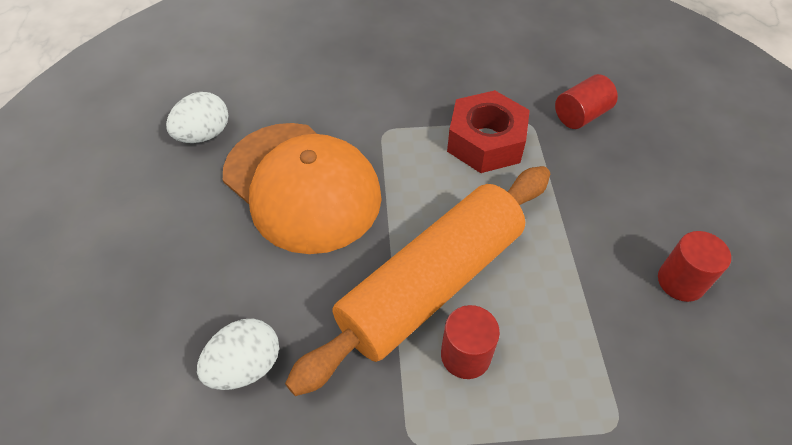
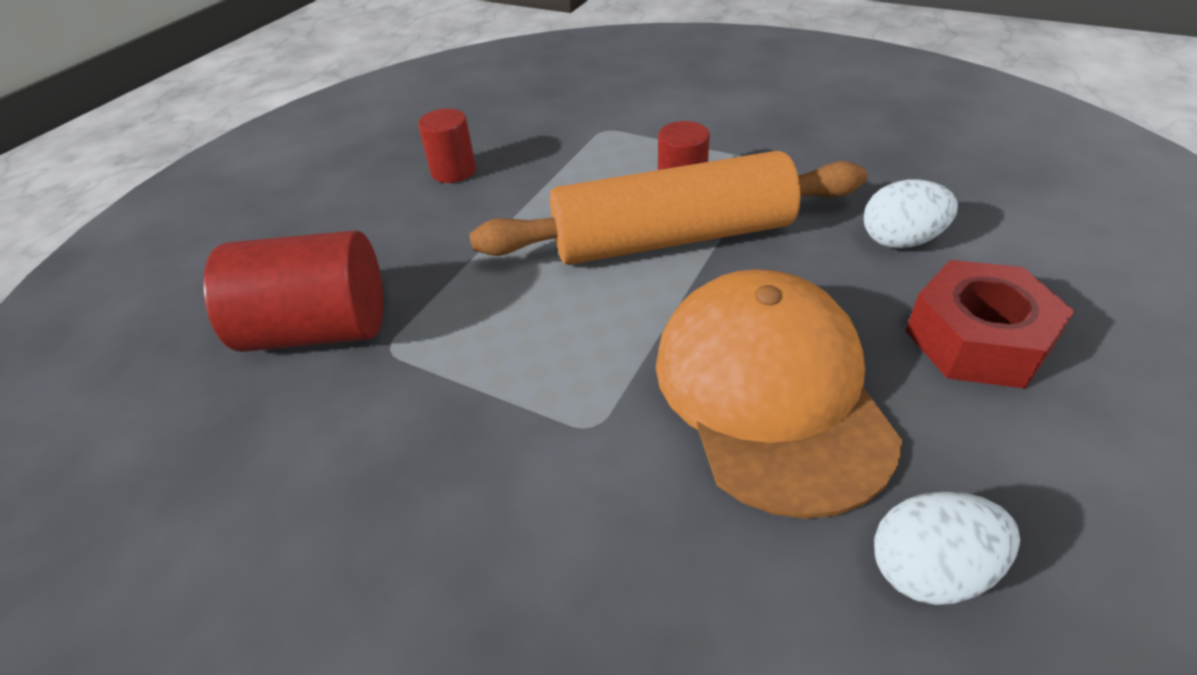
camera: 145 degrees left, 10 degrees down
(485, 142) = (471, 347): red nut -> red nut (977, 339)
(581, 115) = (318, 330): red cylinder -> red cylinder, size x1.77

